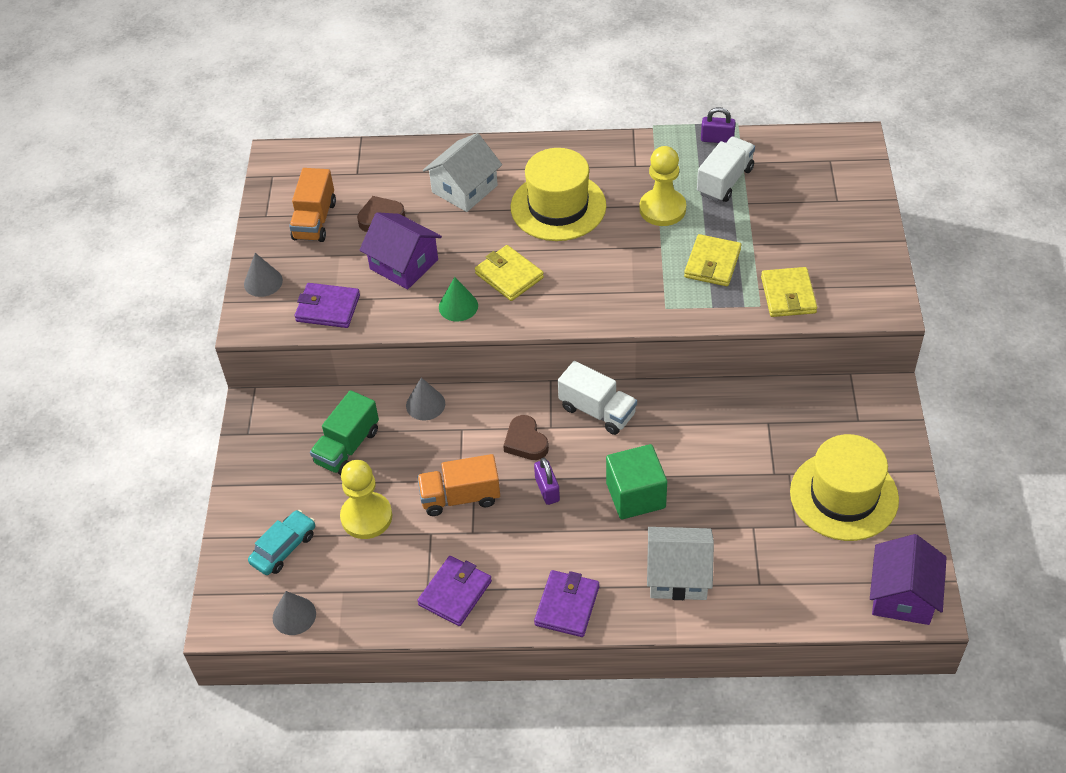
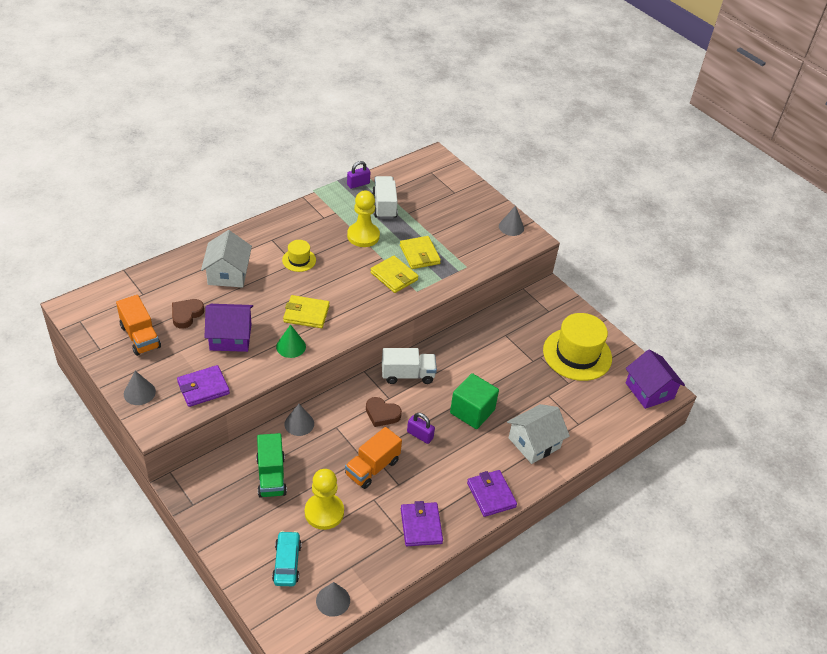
camera: 45 degrees left, 5 degrees down
(558, 207) = (299, 260): yellow hat -> yellow hat, size x0.49
(788, 295) = (476, 254): yellow wallet -> yellow wallet (394, 276)
(873, 279) = (511, 227): none -> grey cone

